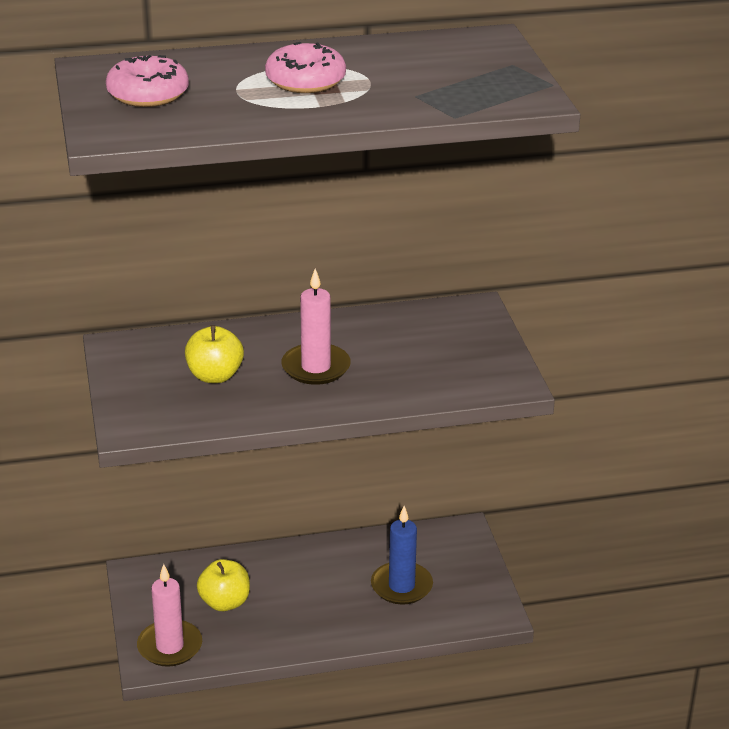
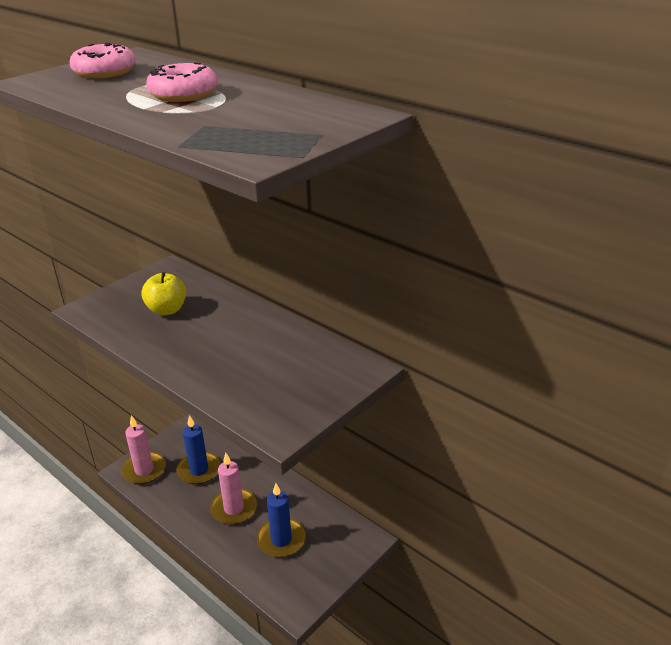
camera: 55 degrees right, 0 degrees up
(225, 602) = (199, 470): yellow apple -> blue candle
(316, 367) = (213, 339): pink candle -> pink candle (234, 509)

